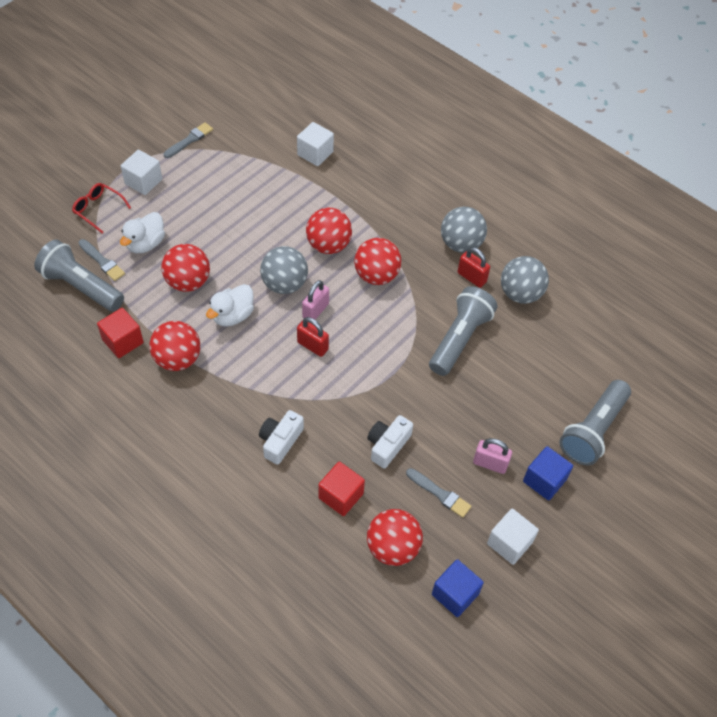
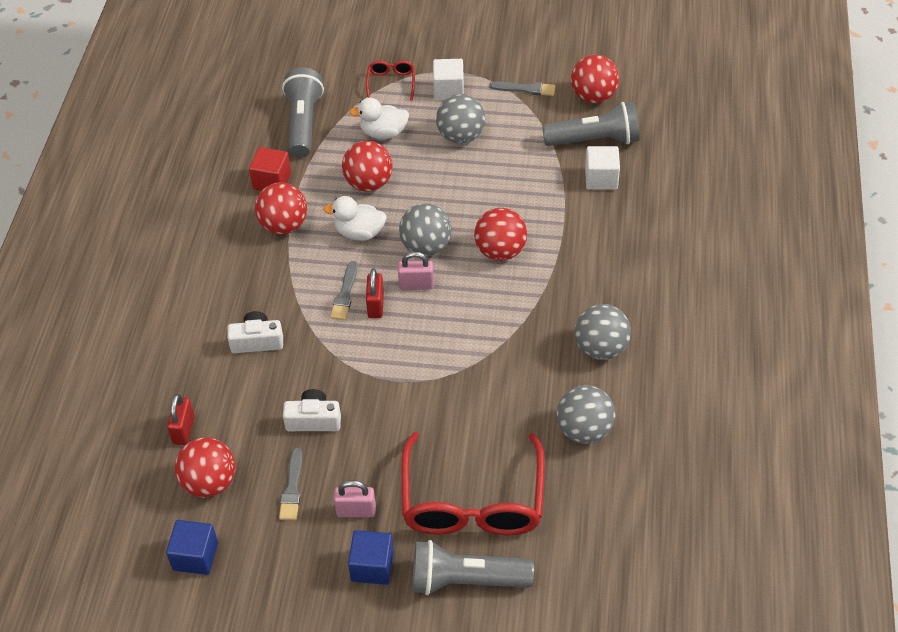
camera: 60 degrees right, 5 degrees down
(102, 261) = (340, 119): grey brush -> grey brush (345, 294)
(197, 202) = (461, 136): none -> grey ball
(341, 496) = (234, 415): red cube -> none
(376, 275) = (498, 305): red ball -> red ball (593, 96)
(460, 339) = (482, 410): grey flashlight -> grey flashlight (594, 140)
(471, 277) = (566, 379): red padlock -> red padlock (184, 430)
(490, 464) = (356, 511): pink padlock -> pink padlock turned 75 degrees counterclockwise
(509, 543) = (280, 572): white cube -> none
(532, 389) = (472, 501): none -> red glasses

